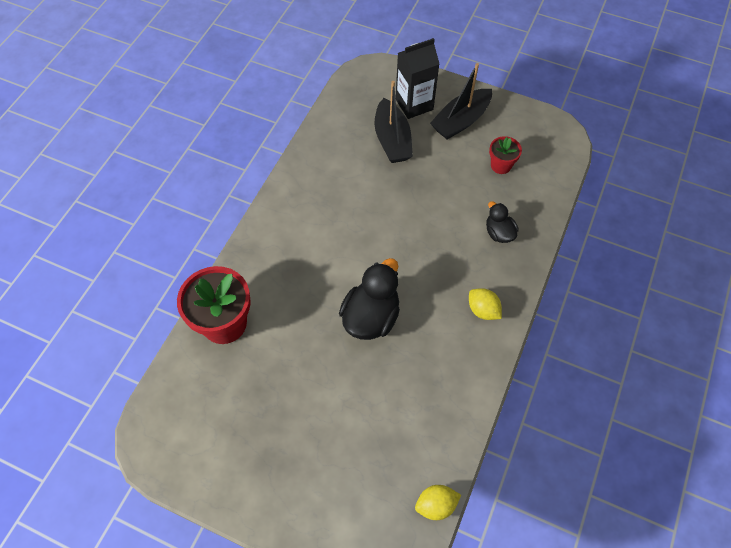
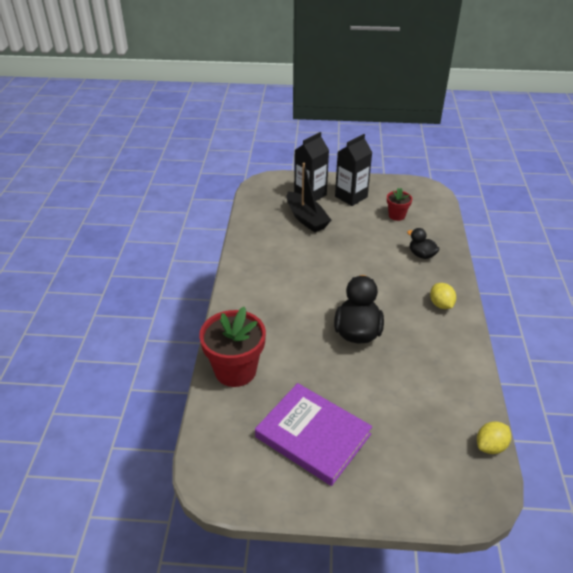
camera: 20 degrees left, 20 degrees down
(264, 427) = (313, 436): none -> purple book
(461, 121) = (351, 197): black boat -> black carton
(483, 310) = (441, 304): yellow lemon -> yellow lemon turned 45 degrees clockwise

